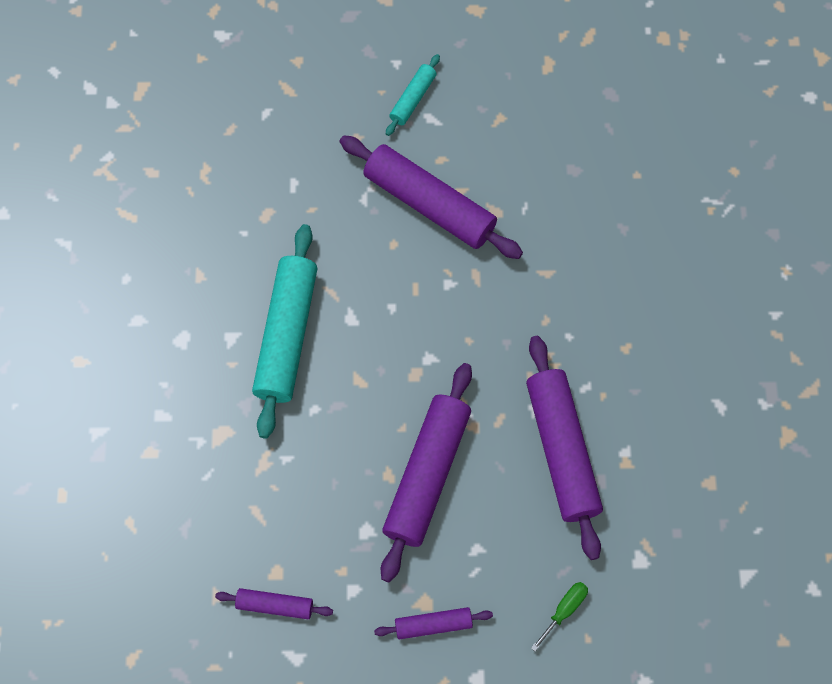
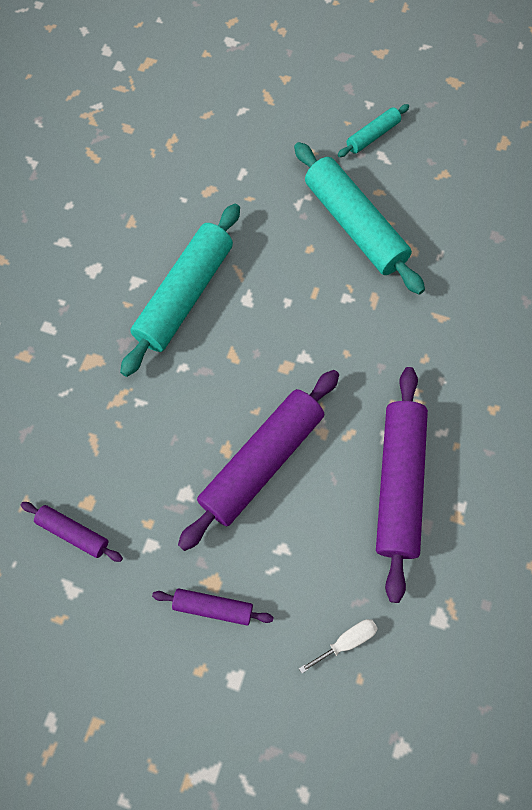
camera: 20 degrees right, 0 degrees up
(429, 205) = (354, 226): purple rolling pin -> turquoise rolling pin
(564, 610) = (346, 641): green screwdriver -> white screwdriver

